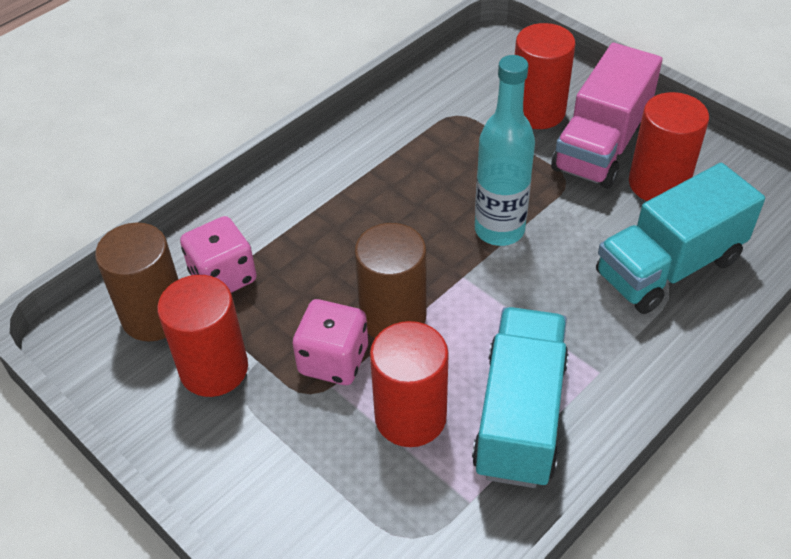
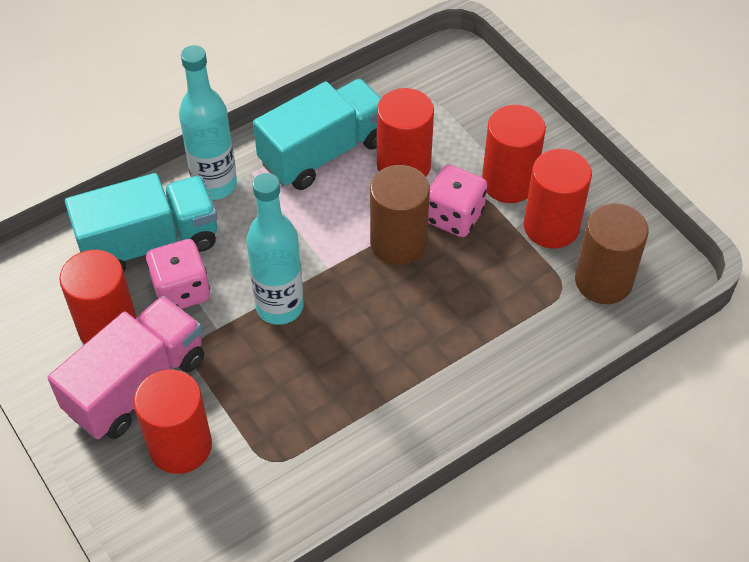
camera: 170 degrees left, 5 degrees up
(223, 277) = (542, 307): pink dice -> pink dice (181, 291)
(270, 418) = (508, 182): none -> red cylinder
(520, 416) = (323, 152): turquoise truck -> turquoise truck turned 150 degrees counterclockwise
(635, 346) = (215, 185): none -> turquoise bottle

